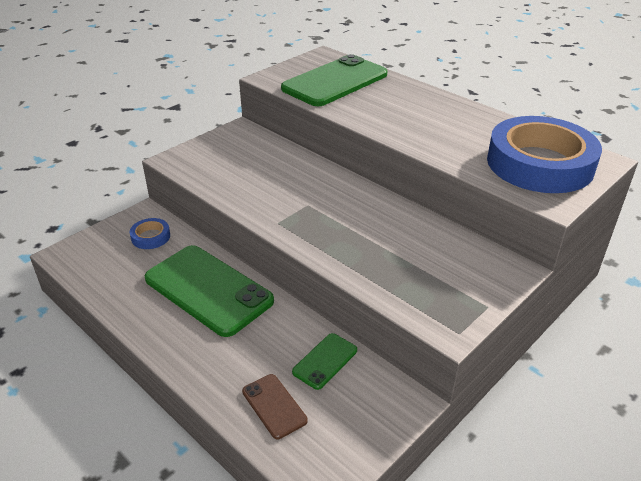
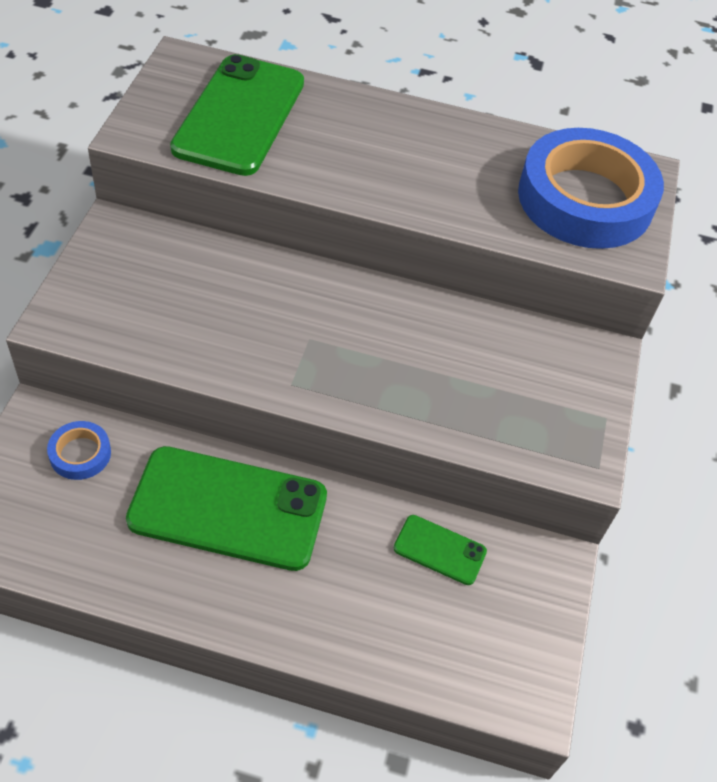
camera: 35 degrees left, 15 degrees up
(274, 406) = (422, 636): brown phone -> none
(325, 361) = (439, 550): green phone -> green phone turned 75 degrees counterclockwise

